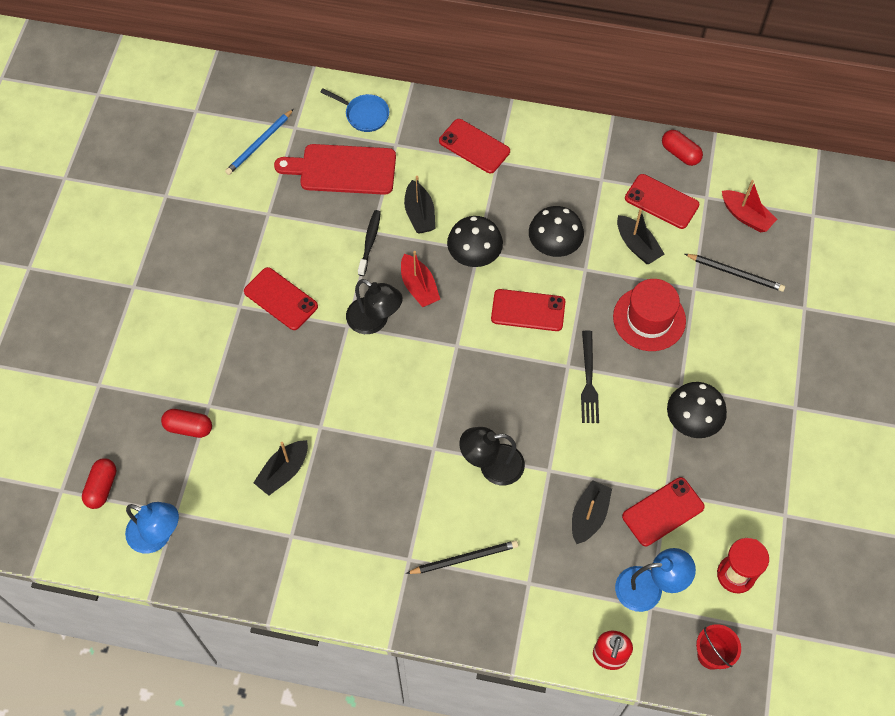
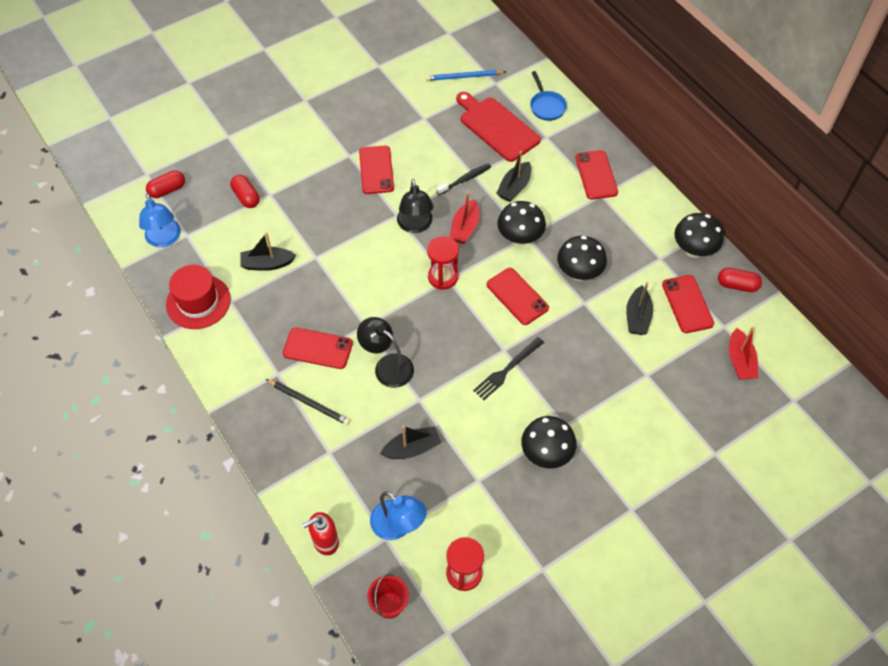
camera: 45 degrees right, 5 degrees down
(449, 347) = (443, 277): none -> red hourglass
(618, 150) = (693, 250): none -> black mushroom
(649, 319) = (592, 367): red hat -> red hat (198, 302)
(663, 511) = (462, 490): red phone -> red phone (318, 348)
(680, 153) = (737, 285): red capsule -> red capsule turned 75 degrees counterclockwise
(735, 273) = (689, 390): black pencil -> none

